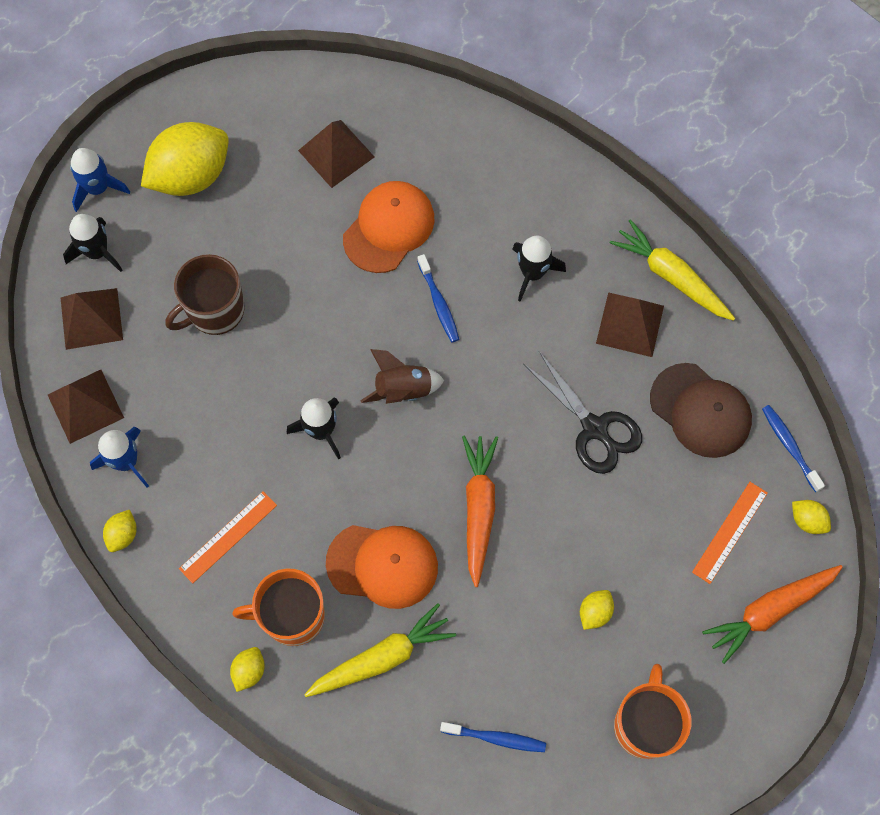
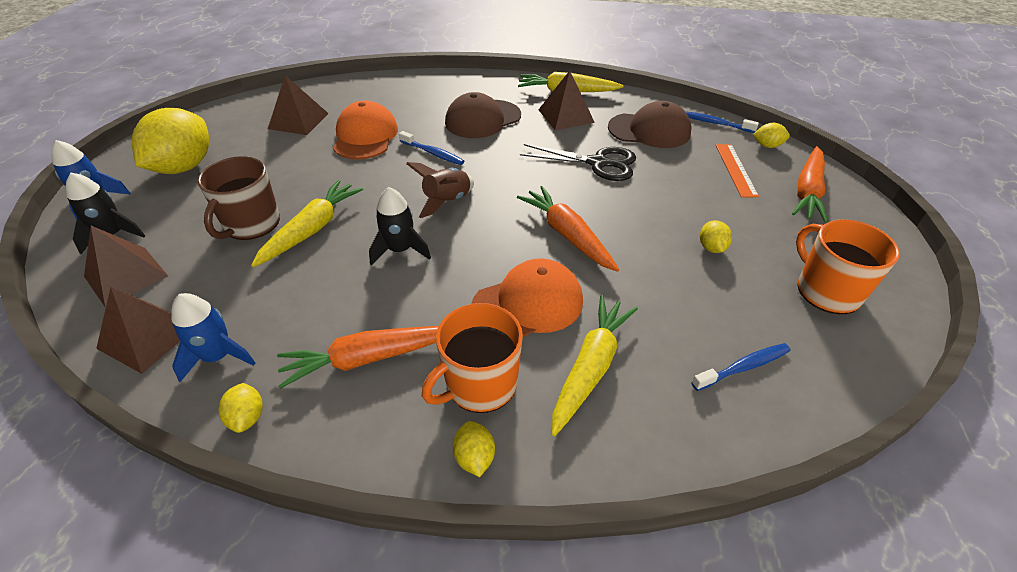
camera: 35 degrees left, 25 degrees down
(228, 536) = (367, 359): orange ruler -> orange carrot
(262, 352) = (312, 229): none -> yellow carrot
(532, 273) = (483, 119): black rocket -> brown cap

